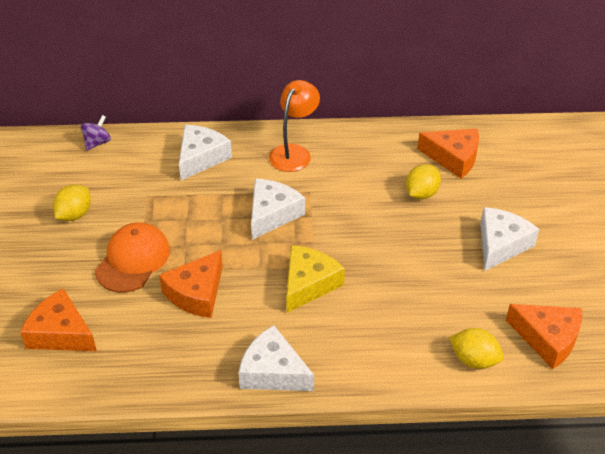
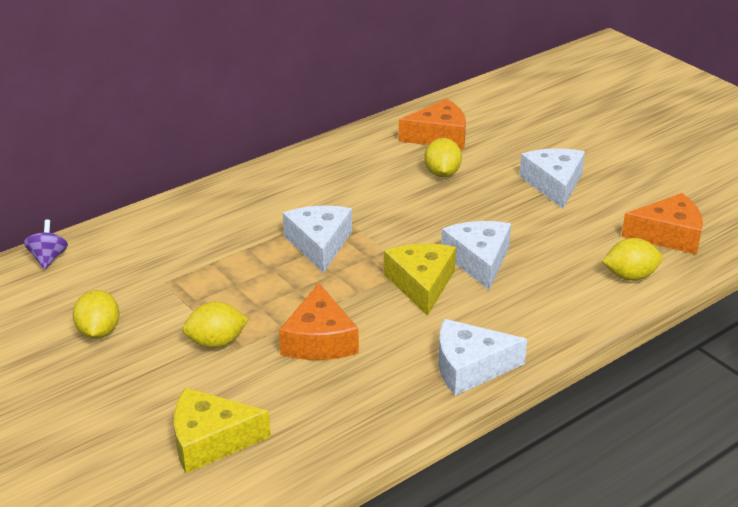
camera: 35 degrees left, 10 degrees down
(61, 333) = (210, 440): orange cheese -> yellow cheese
(133, 260) = (216, 342): orange cap -> yellow lemon
(201, 158) = (187, 227): white cheese -> white cheese (478, 260)
(294, 152) = (282, 187): orange lamp -> none

